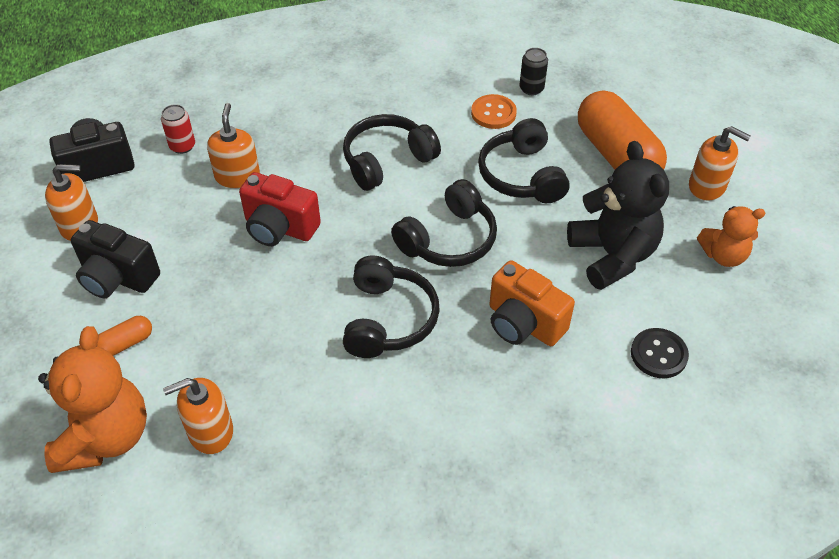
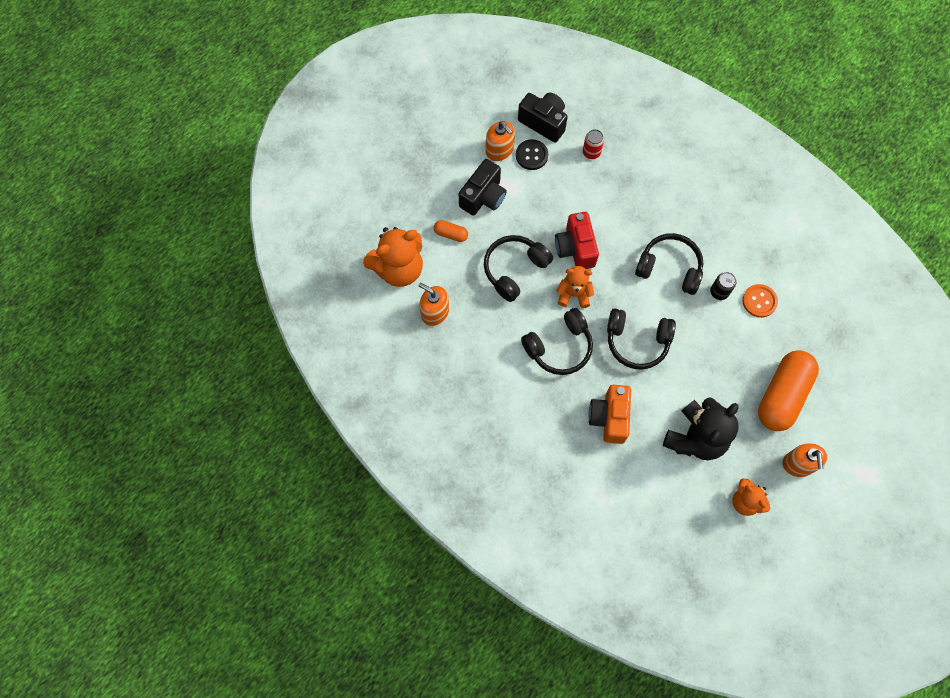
camera: 55 degrees right, 20 degrees up
(118, 278) = (483, 197): black camera -> black camera turned 135 degrees counterclockwise
(237, 176) = (593, 198): orange soap dispenser -> none
(334, 263) = (574, 294): none -> orange teddy bear
(522, 175) = (719, 350): black headphones -> black headphones (514, 269)
(531, 88) = (801, 310): black can -> black can (719, 292)
(658, 354) = (642, 501): black button -> black button (531, 155)

